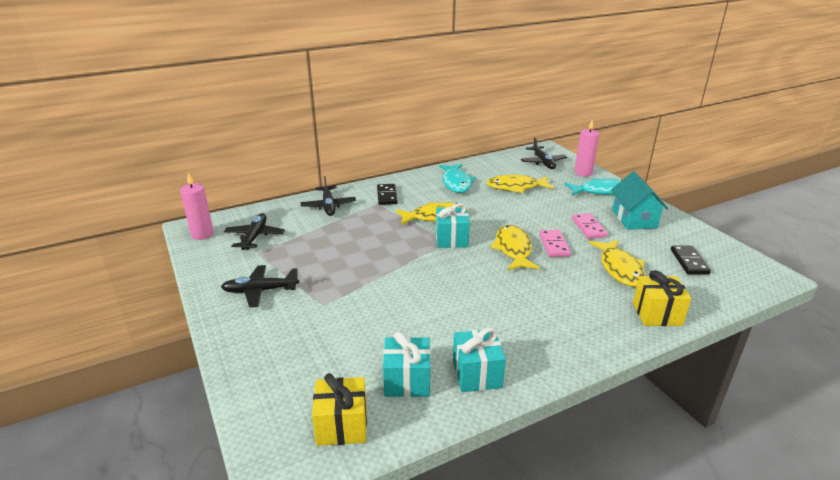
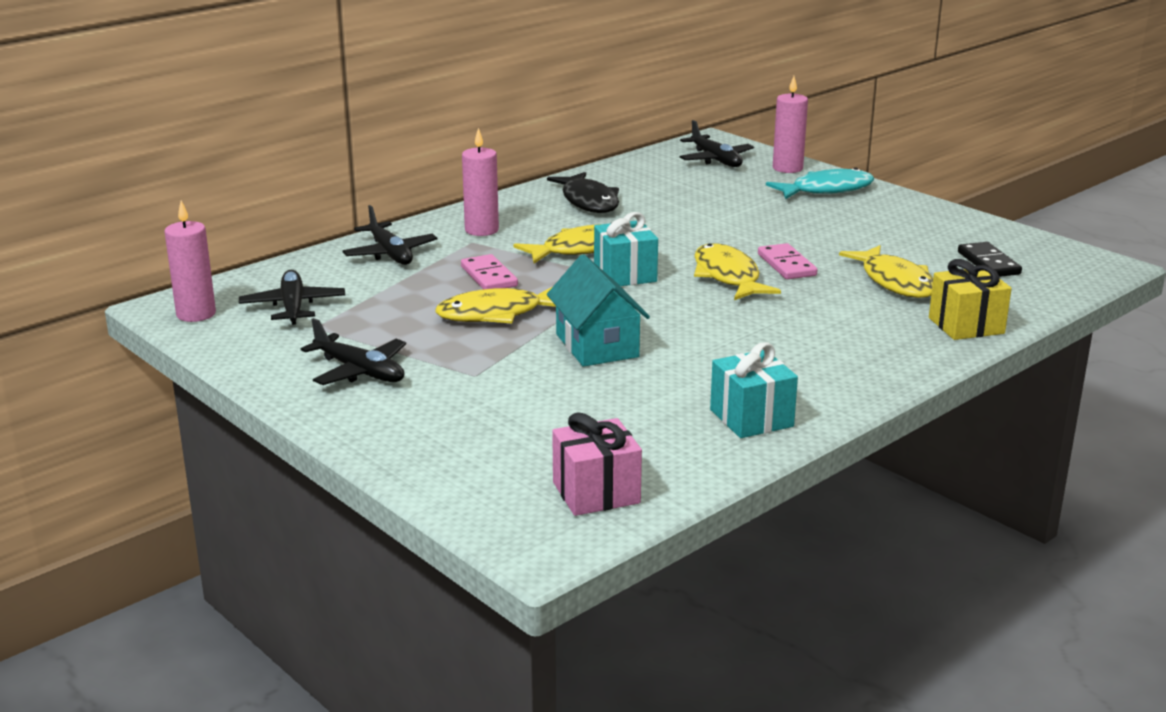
camera: 15 degrees left, 5 degrees down
(260, 291) = (359, 371): black plane -> black plane turned 120 degrees counterclockwise
(342, 425) = (596, 493): yellow gift -> pink gift
(387, 196) = (481, 230): black domino -> pink candle
(407, 381) = (658, 438): turquoise gift -> none
(456, 183) = (588, 201): turquoise fish -> black fish
(516, 187) = (690, 198): yellow fish -> yellow fish (496, 314)
(589, 228) = (828, 238): pink domino -> pink domino (489, 276)
(634, 219) = (890, 220): turquoise house -> turquoise house (597, 345)

